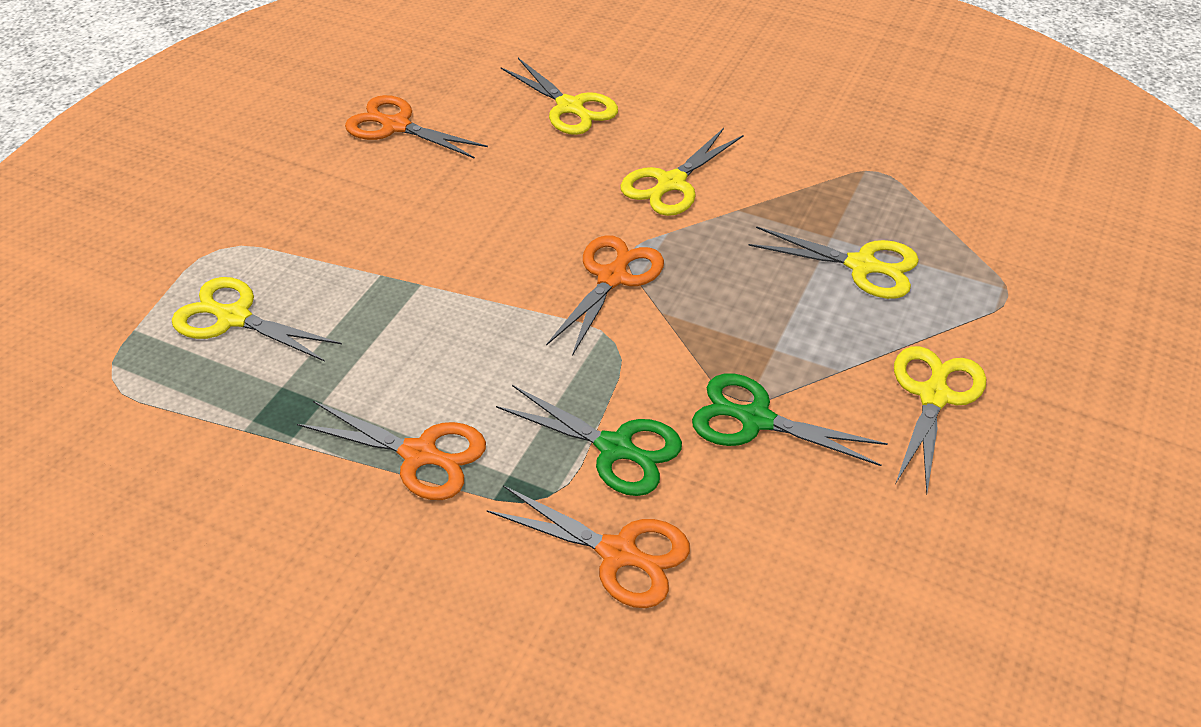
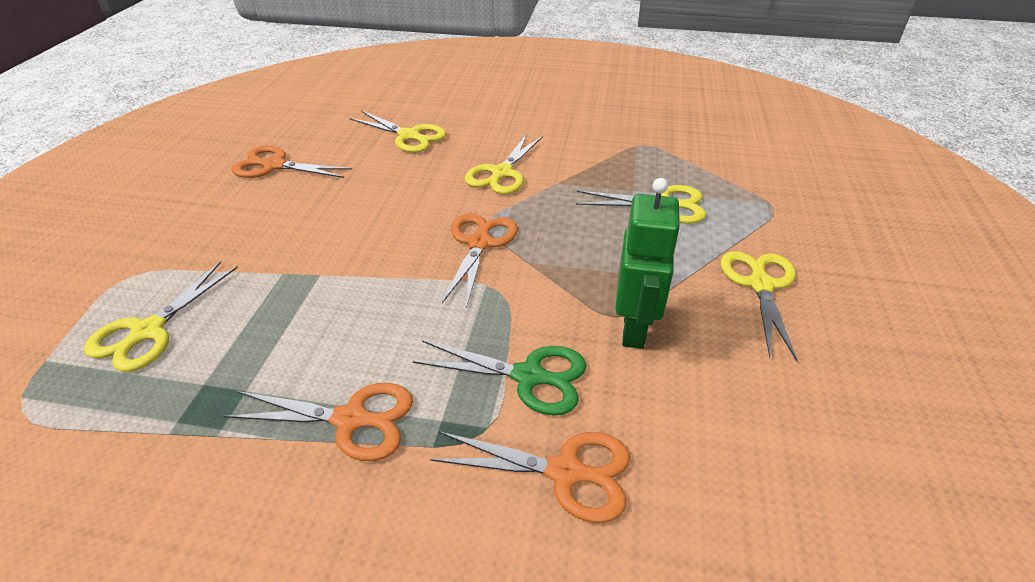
camera: 15 degrees left, 5 degrees down
(233, 317) = (147, 331): yellow scissors -> yellow scissors turned 75 degrees counterclockwise
(754, 419) = (634, 329): green scissors -> green robot

